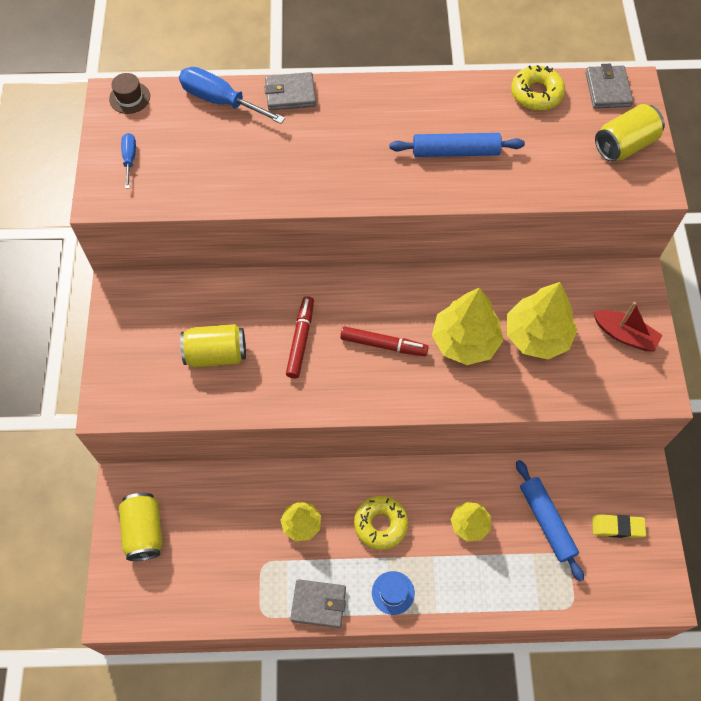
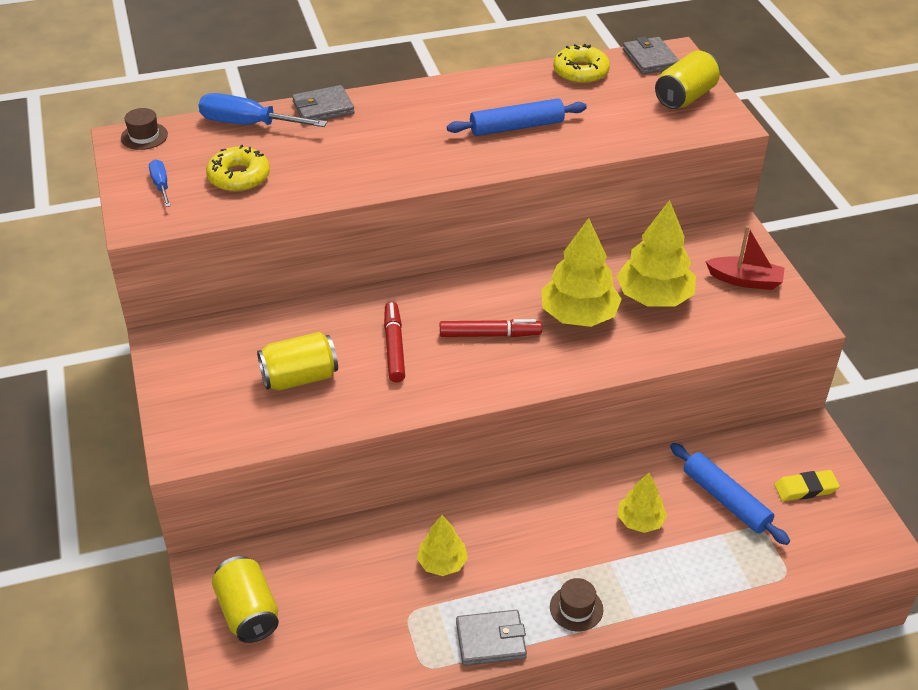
camera: 15 degrees left, 20 degrees down
(380, 524) = (537, 543): yellow donut -> yellow donut (239, 177)
(393, 592) = (576, 608): blue hat -> brown hat

